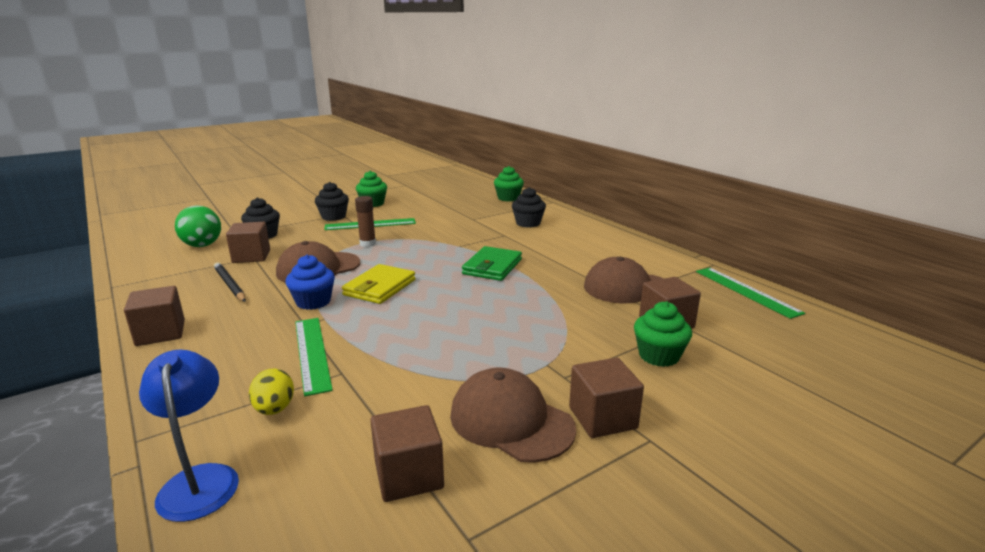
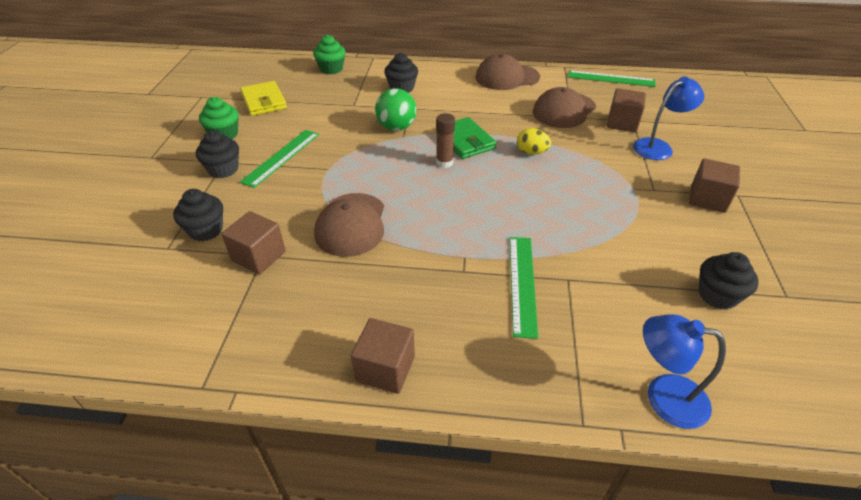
camera: 50 degrees left, 20 degrees up
(202, 245) = (168, 283): green ball -> green ball (396, 127)
(230, 285) = (319, 292): black pencil -> none
(274, 409) = (594, 331): yellow egg -> yellow egg (531, 152)
(312, 353) = (522, 284): green ruler -> green ruler turned 75 degrees clockwise
(313, 302) = (424, 252): blue cupcake -> none
(368, 244) = (330, 177): brown glue stick -> brown glue stick (444, 163)
(380, 287) = (437, 207): yellow wallet -> yellow wallet (264, 101)
(408, 475) = (717, 295): brown cube -> black cupcake
(511, 421) = (687, 232): brown cap -> brown cap (507, 77)
(659, 356) = (658, 147): green cupcake -> blue lamp

